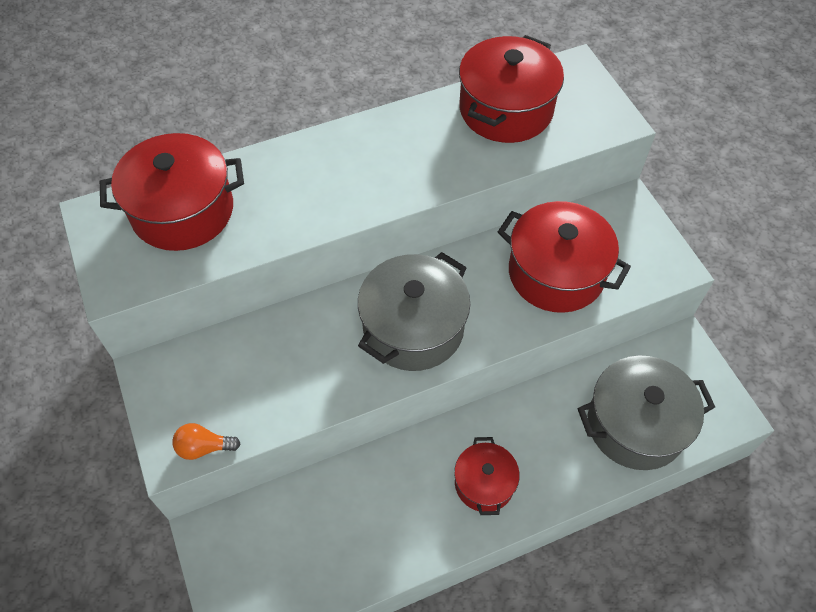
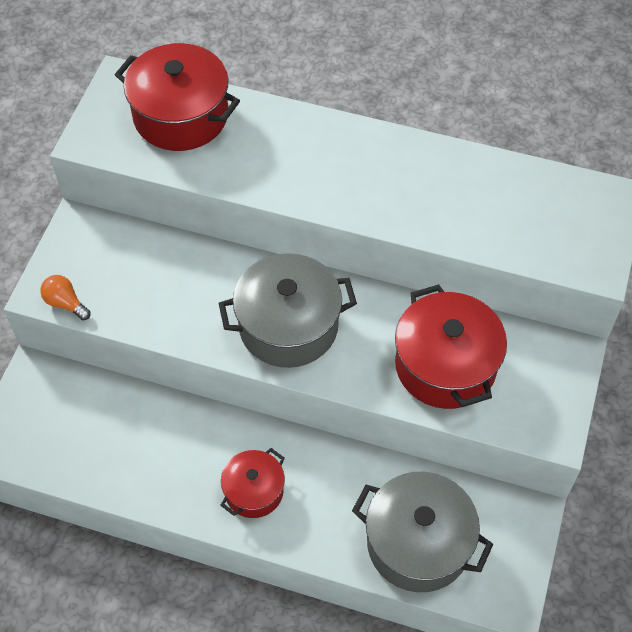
camera: 40 degrees right, 0 degrees up
(506, 109) = (509, 195): red pot -> none

